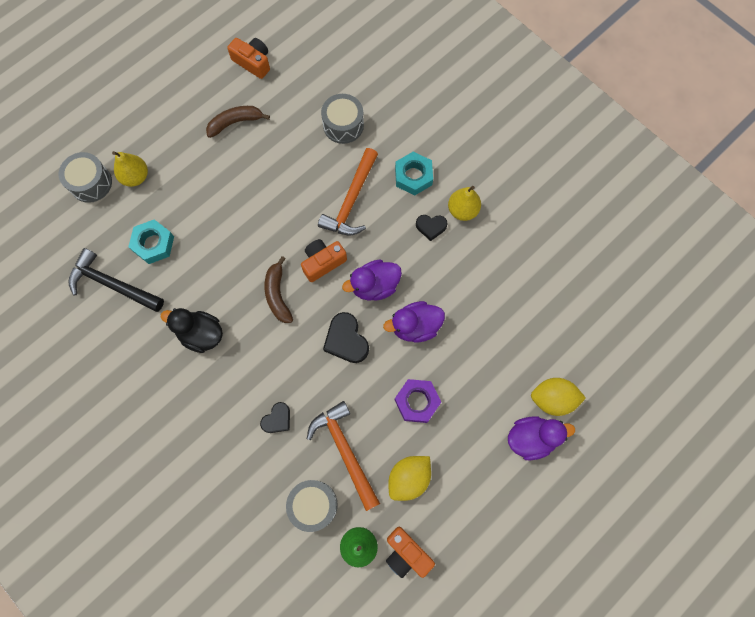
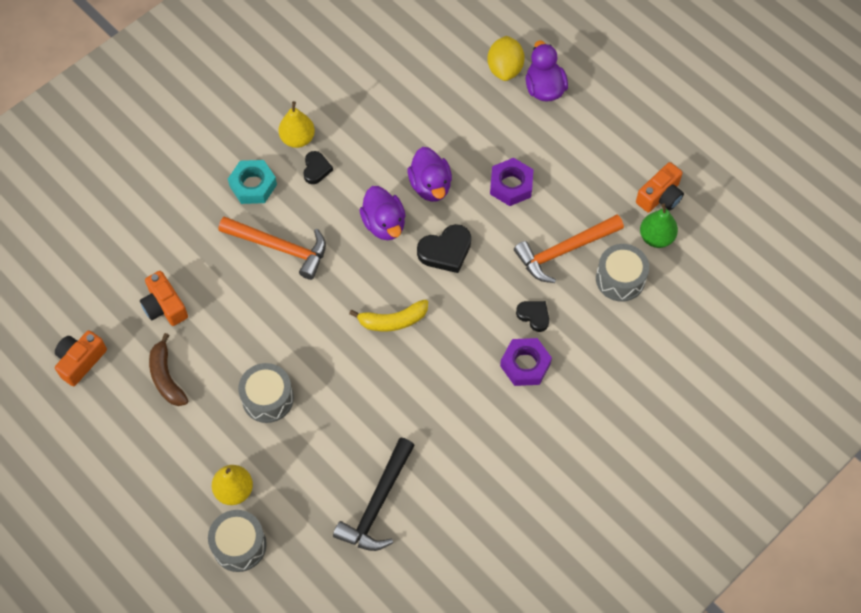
camera: 90 degrees left, 10 degrees down
(153, 244) = (326, 461): turquoise nut -> none
(201, 334) = (439, 399): black duck -> none
(229, 410) = (525, 365): none -> purple nut
(278, 294) = (393, 321): brown banana -> yellow banana
(323, 262) = (355, 276): orange camera -> orange camera (164, 306)
(343, 125) = (181, 257): grey drum -> grey drum (268, 398)
(409, 478) = (588, 193): yellow lemon -> none

